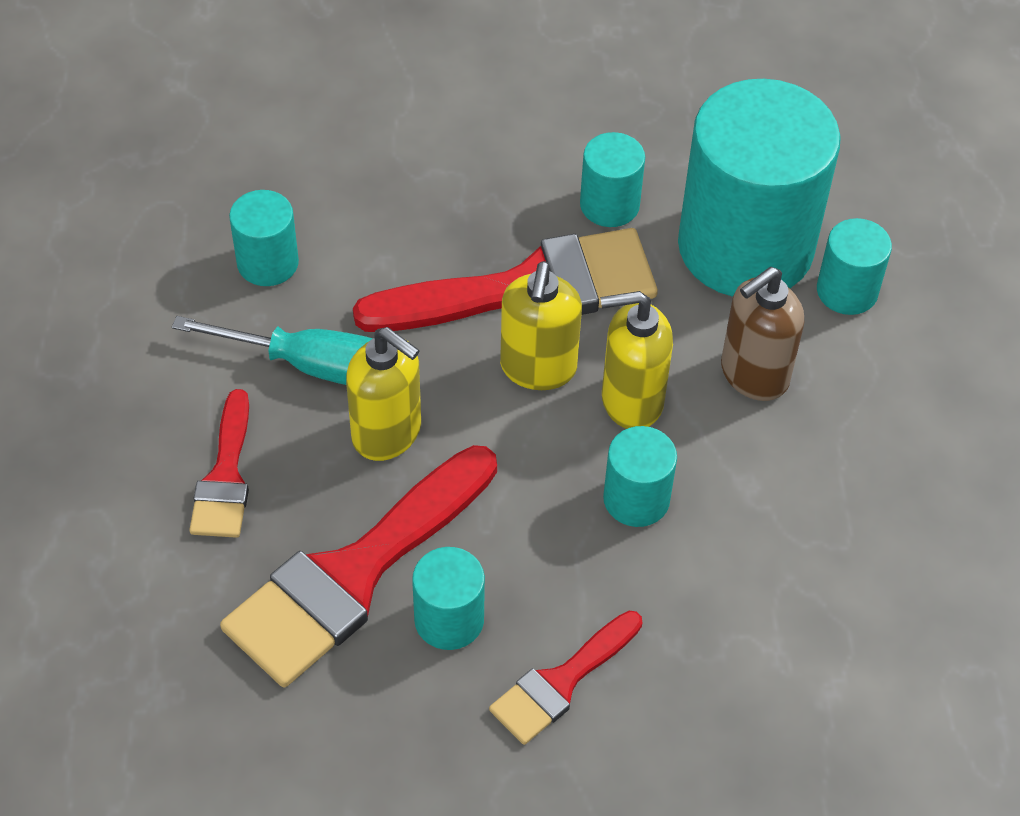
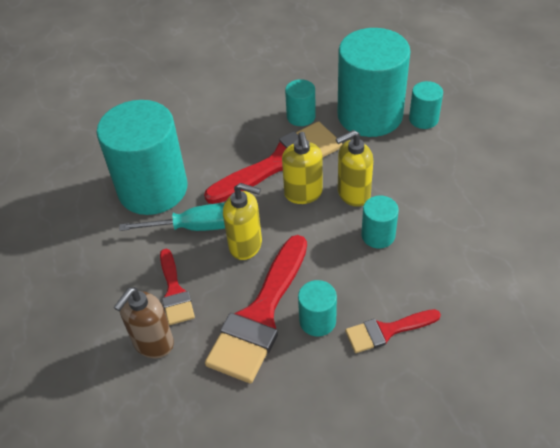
camera: 15 degrees left, 5 degrees down
(268, 263) = (153, 189): turquoise cylinder -> turquoise cylinder, size x2.24
(561, 682) = (386, 331): red brush -> red brush turned 45 degrees clockwise
(753, 375) = (402, 165): brown soap dispenser -> brown soap dispenser (153, 343)

